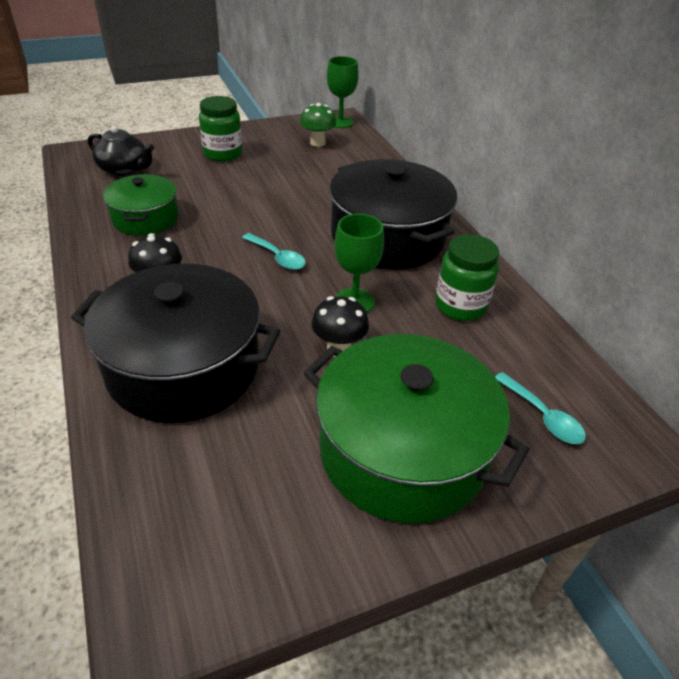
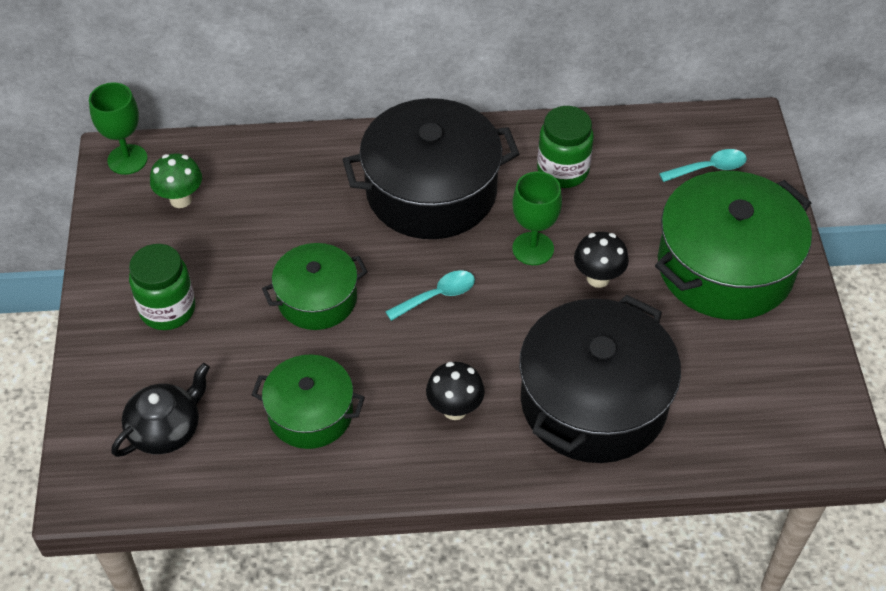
camera: 70 degrees left, 10 degrees up
(253, 204) = (317, 299): none -> green pot

